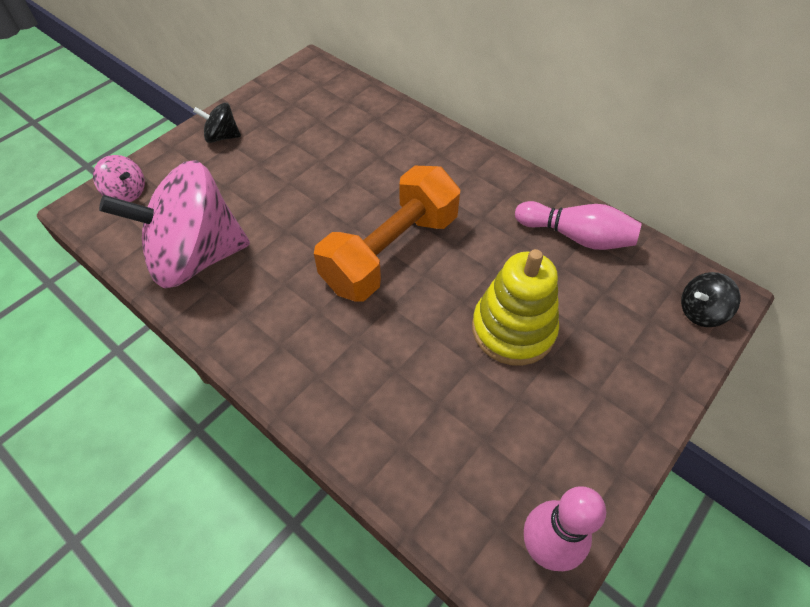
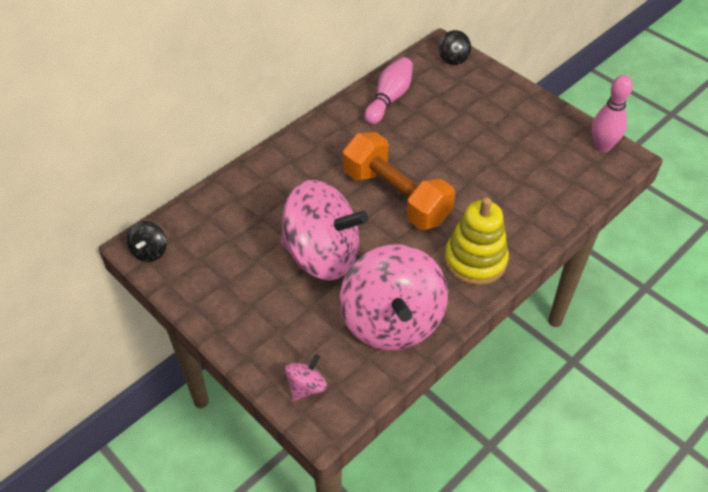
camera: 85 degrees left, 5 degrees down
(222, 137) = (238, 314): black spinning top -> black spinning top (150, 251)
(296, 191) = (322, 255): none -> pink spinning top
(513, 329) = (466, 140): yellow stacking toy -> yellow stacking toy (475, 260)

